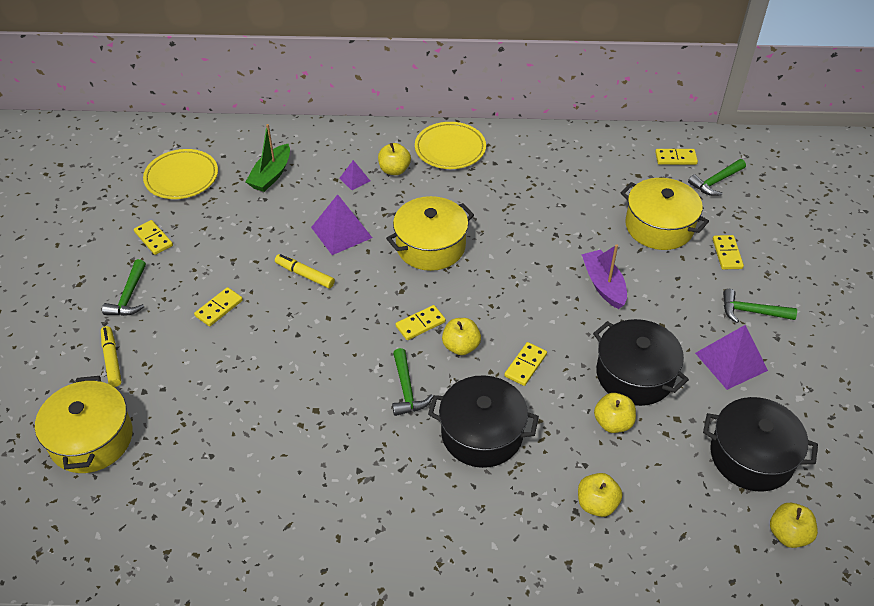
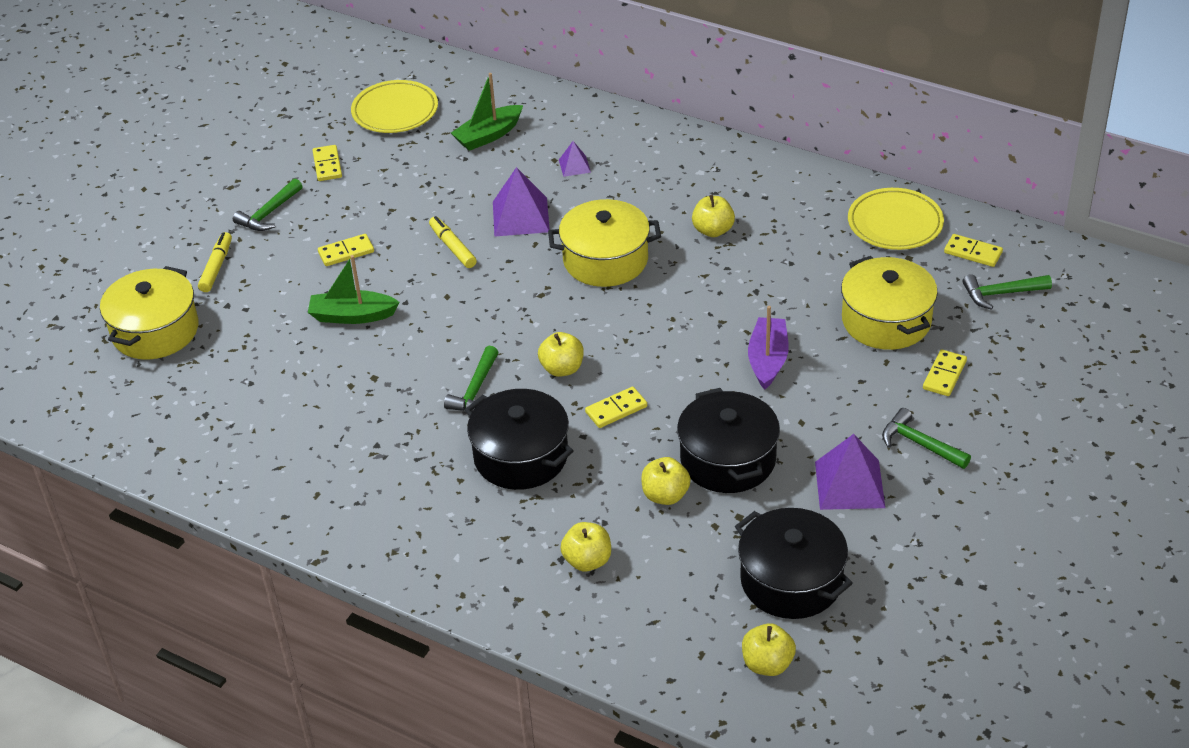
camera: 30 degrees right, 5 degrees down
(261, 362) = (352, 316): none -> green boat
(394, 170) = (625, 168): yellow apple -> yellow apple (713, 230)
(420, 324) = (536, 333): yellow domino -> none
(450, 149) = (706, 164): yellow plate -> yellow plate (895, 223)

